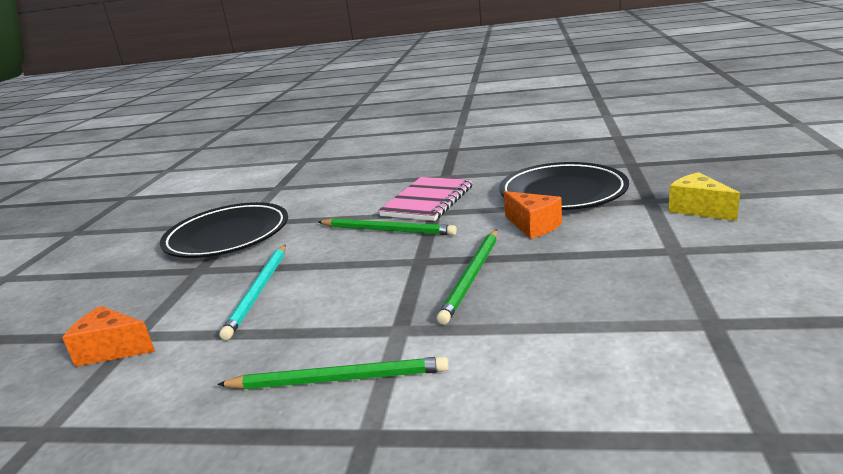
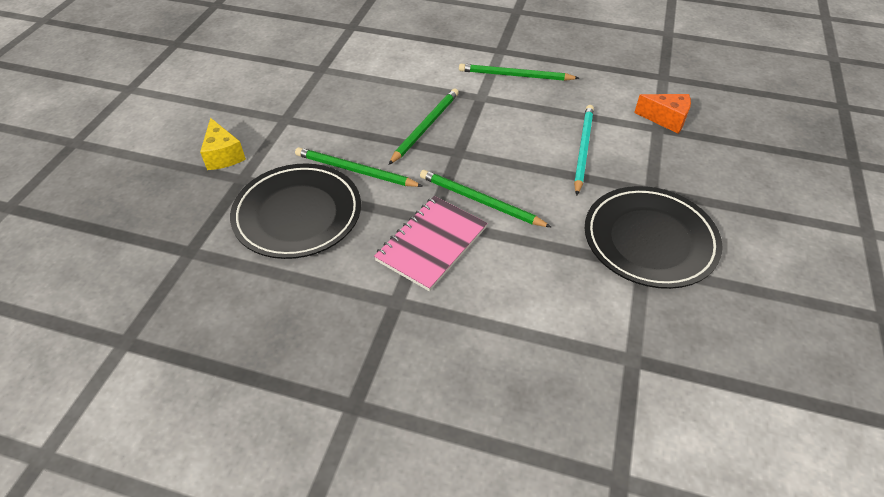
camera: 175 degrees left, 25 degrees up
(533, 226) = (355, 170): orange cheese -> green pencil

